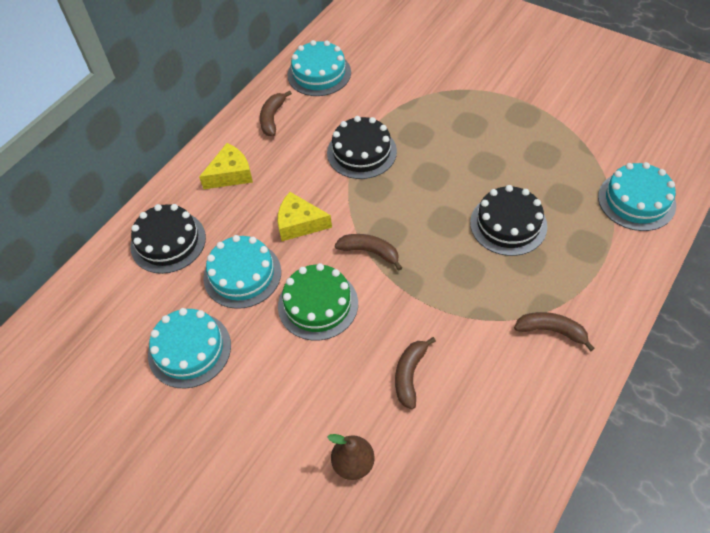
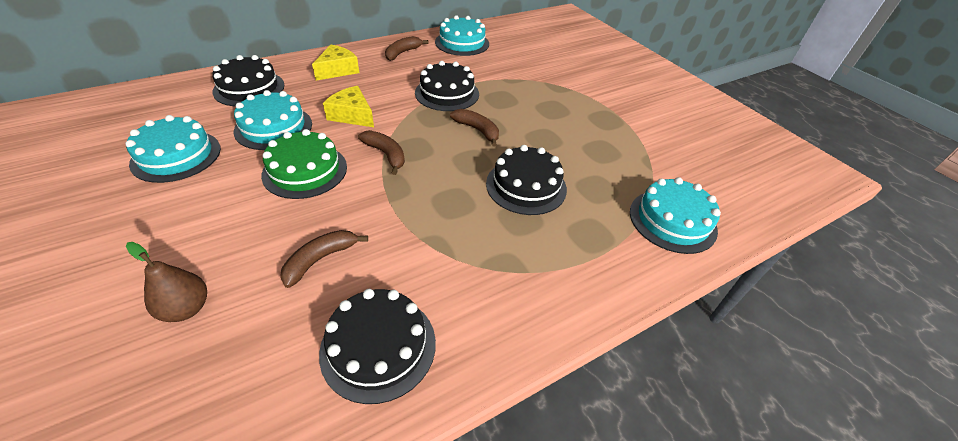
camera: 20 degrees right, 10 degrees down
(230, 174) = (338, 70): yellow cheese -> yellow cheese turned 45 degrees counterclockwise
(509, 413) = (378, 346): none -> black cake
(551, 331) = (493, 290): brown banana -> brown banana (477, 130)

